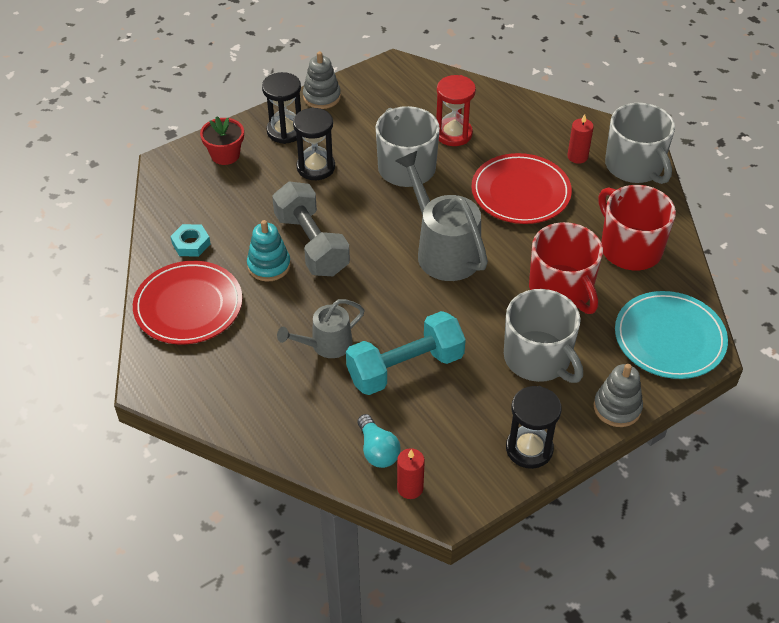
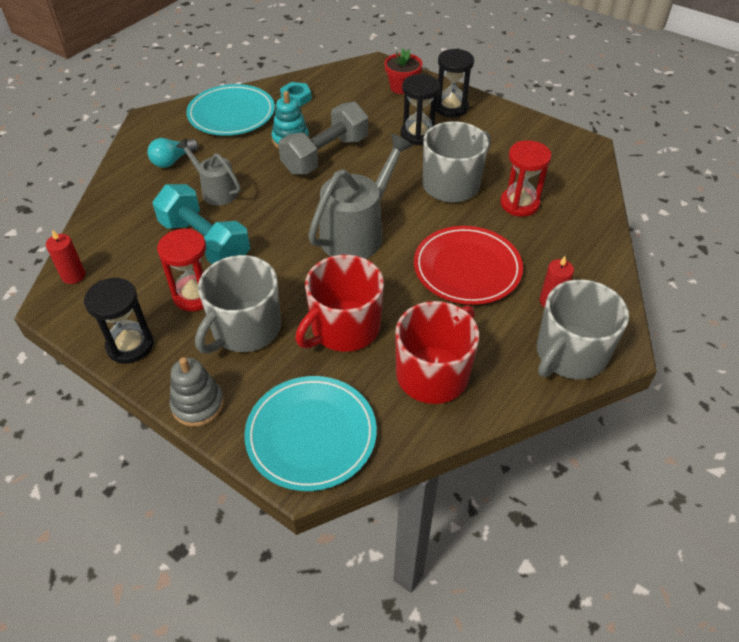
camera: 70 degrees right, 0 degrees up
(188, 306) = (231, 114): red plate -> turquoise plate
(322, 97) = (508, 115): grey stacking toy -> none
(377, 450) = (110, 247): turquoise light bulb -> turquoise light bulb (172, 161)
(480, 388) = (195, 295): none -> red hourglass

